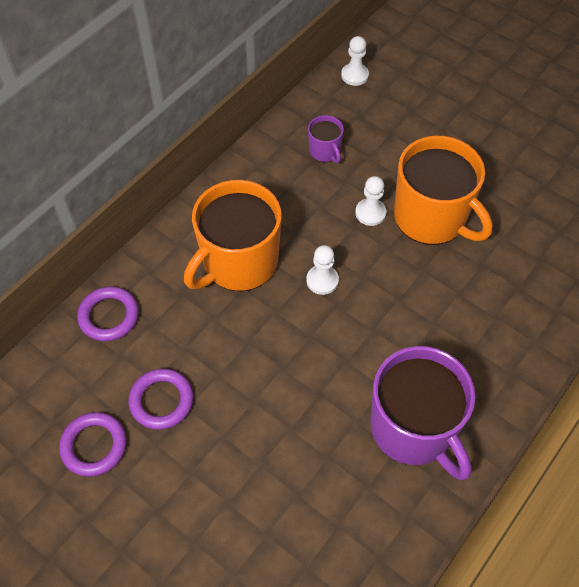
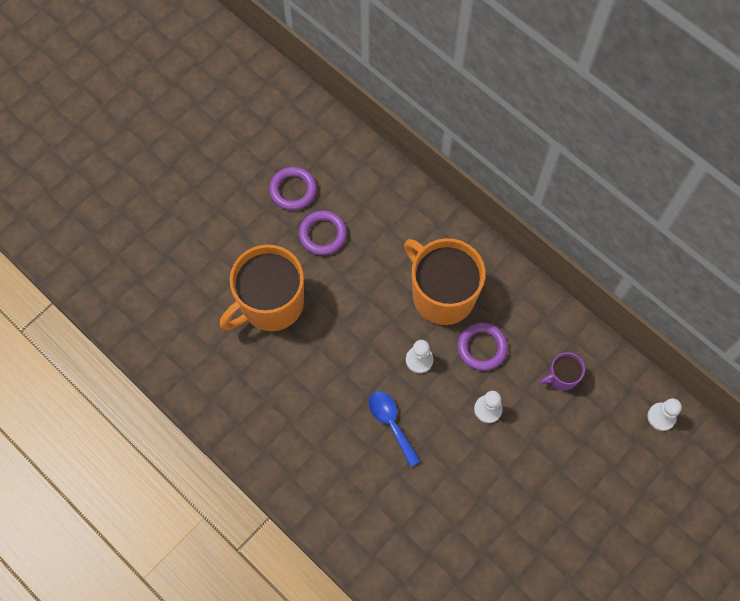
camera: 95 degrees right, 10 degrees up
(109, 316) = (398, 197): purple ring -> purple ring (482, 347)
(403, 304) = (391, 423): none -> blue spoon
(413, 428) = (279, 414): purple mug -> none
(431, 218) = (480, 463): orange mug -> orange mug (270, 304)

